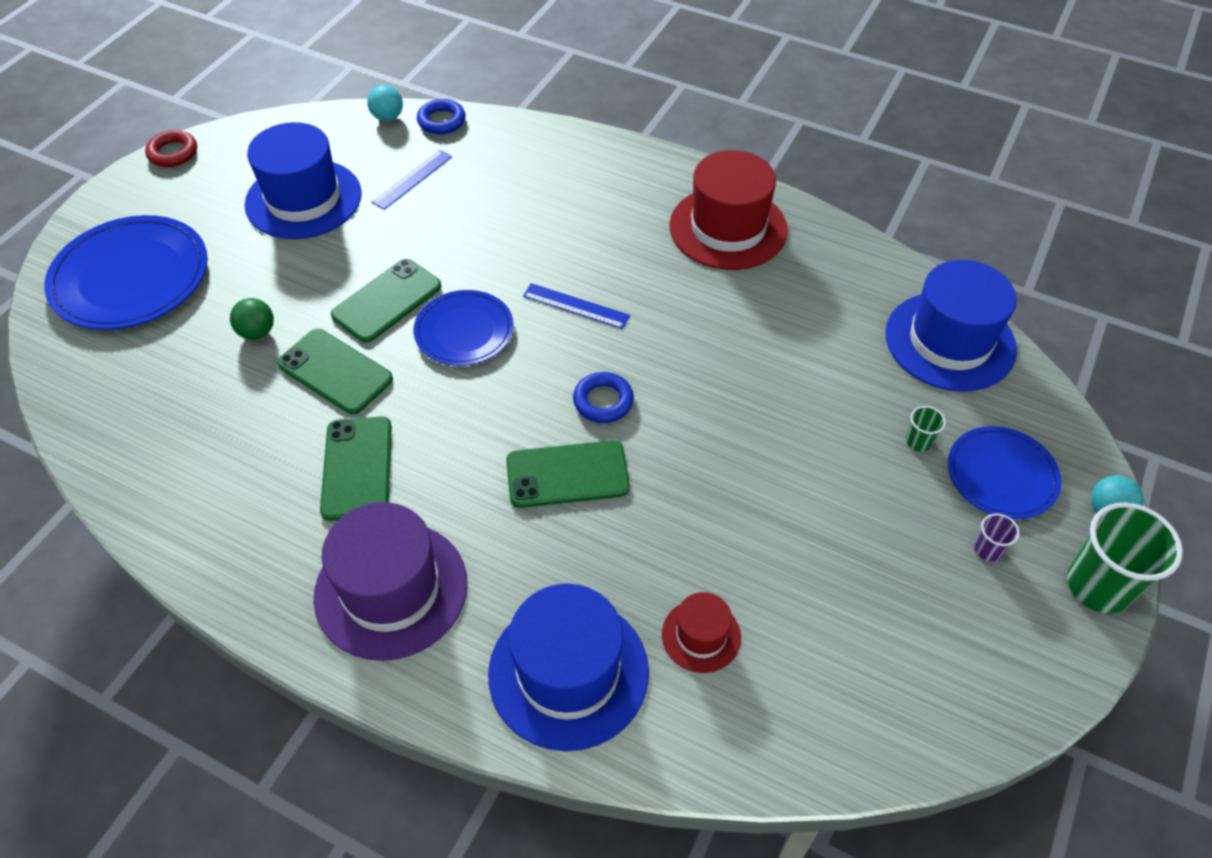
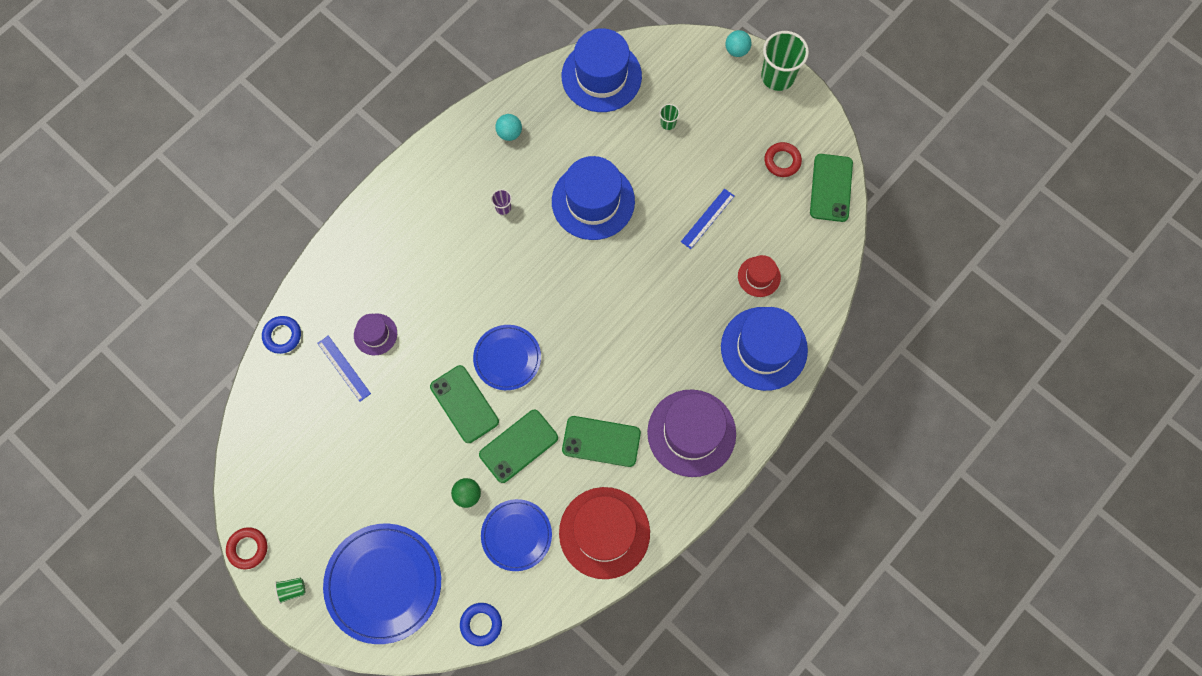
camera: 75 degrees left, 20 degrees up
(122, 199) = (292, 590): none -> green cup
(303, 199) = (339, 450): blue hat -> blue hat (593, 201)
(388, 117) = (263, 375): turquoise ball -> turquoise ball (509, 133)
(464, 196) = (375, 334): none -> purple hat
(567, 474) = (639, 320): green phone -> green phone (831, 188)
(576, 306) = (506, 283): blue ruler -> blue ruler (707, 218)
(603, 401) = (590, 286): blue ring -> blue ring (481, 624)
(728, 228) = (465, 169): red hat -> red hat (604, 532)
(937, 628) = (782, 161): none -> red ring
(988, 550) = (744, 118): purple cup -> purple cup (503, 207)
(1001, 475) = (701, 91): blue plate -> blue plate (516, 535)

